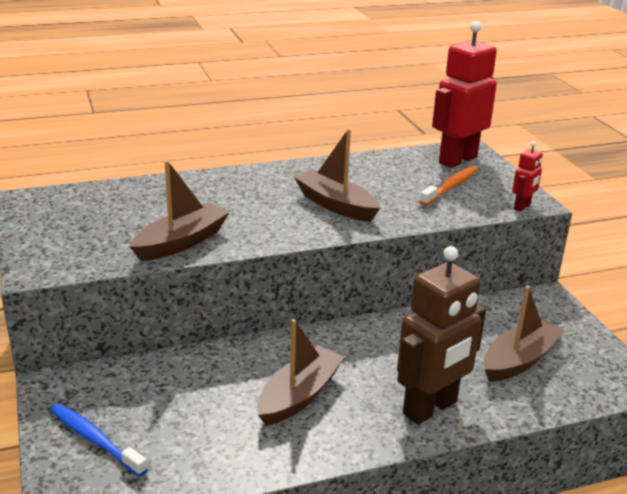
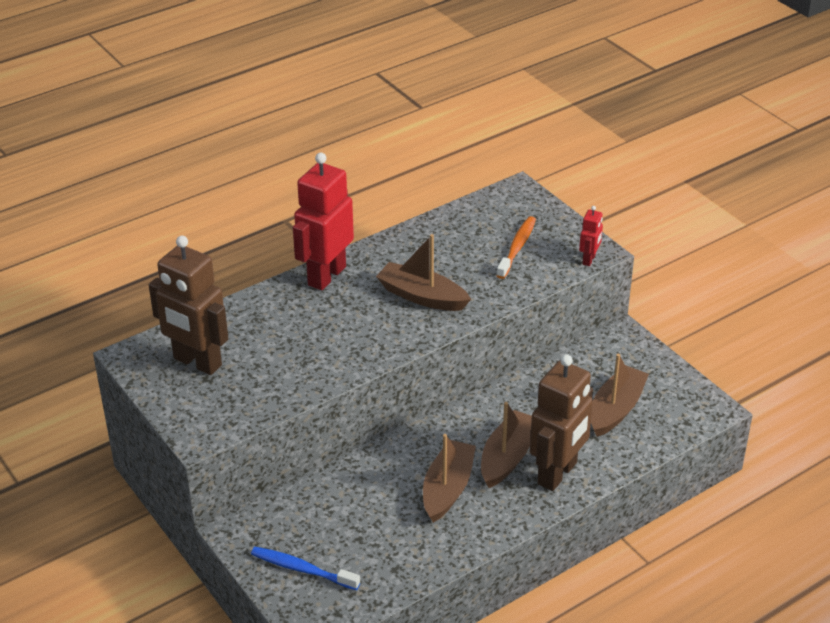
camera: 15 degrees left, 10 degrees up
(84, 214) = (197, 362): none -> brown robot
(181, 242) = (306, 374): brown boat -> brown boat (507, 457)
(457, 160) = (511, 208): red robot -> red robot (326, 275)

